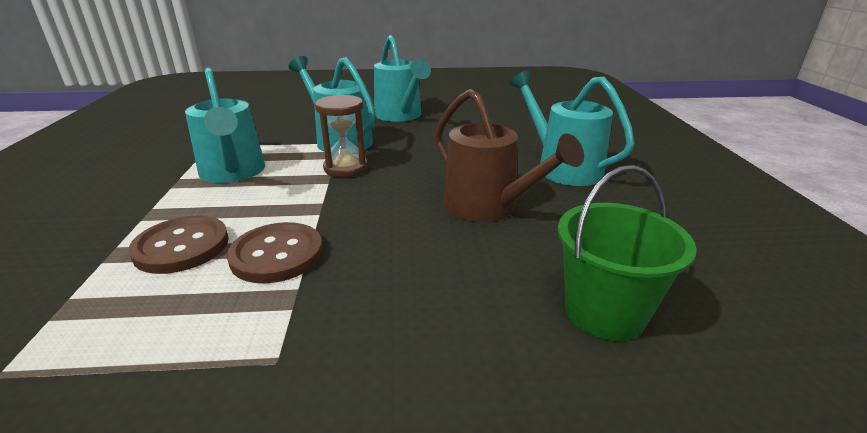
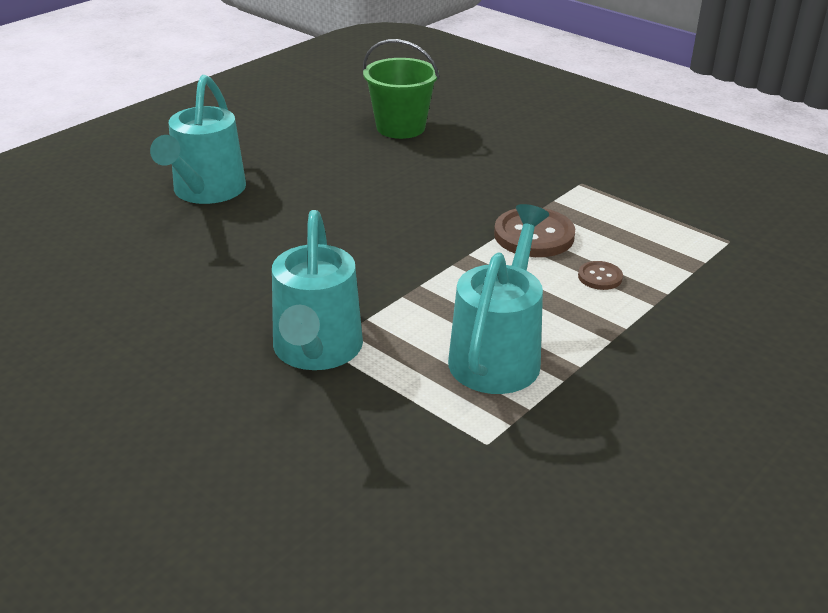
camera: 135 degrees left, 5 degrees up
(182, 246) = (600, 277): brown button -> brown button, size x0.52
(346, 168) = (378, 295): brown hourglass -> none
(400, 116) = (156, 363): turquoise watering can -> none
(488, 208) = (339, 194): brown watering can -> none

